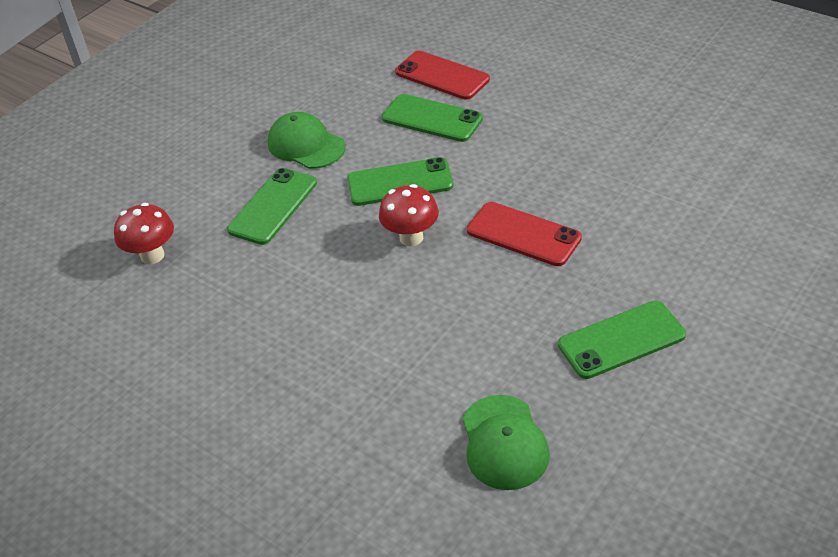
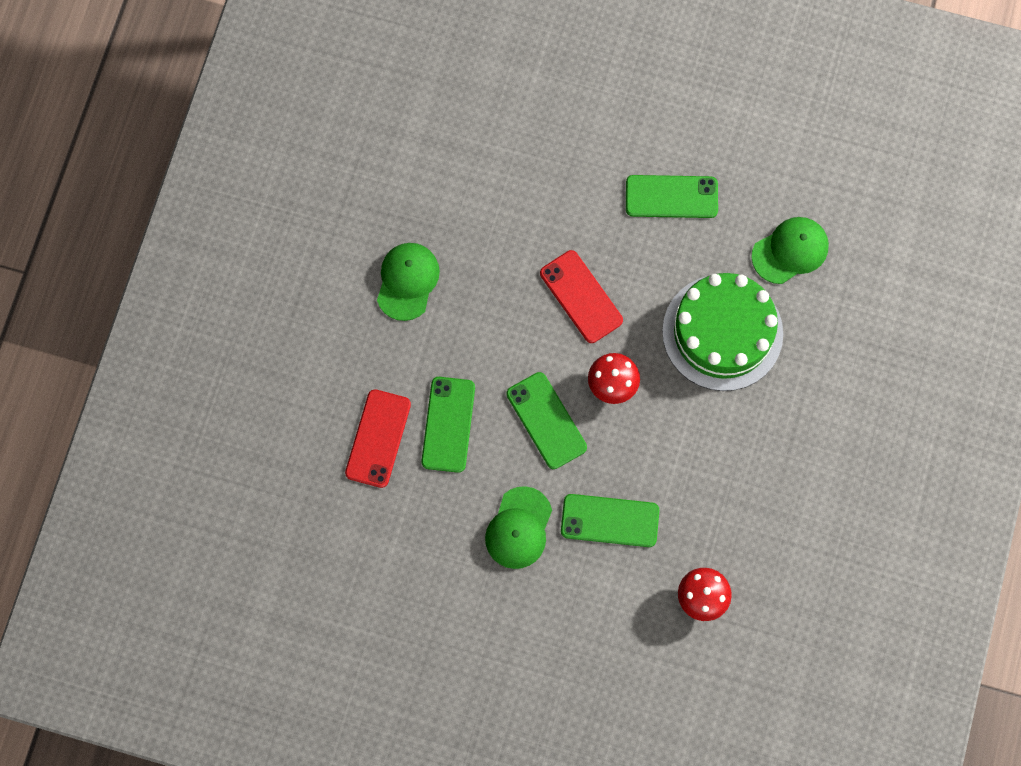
camera: 115 degrees left, 30 degrees up
(426, 345) = (722, 332): none -> green cake
(523, 234) = (581, 297): red phone -> red phone turned 45 degrees counterclockwise
(592, 116) = (407, 281): none -> green cap
(621, 340) = (671, 197): green phone -> green phone turned 45 degrees counterclockwise

